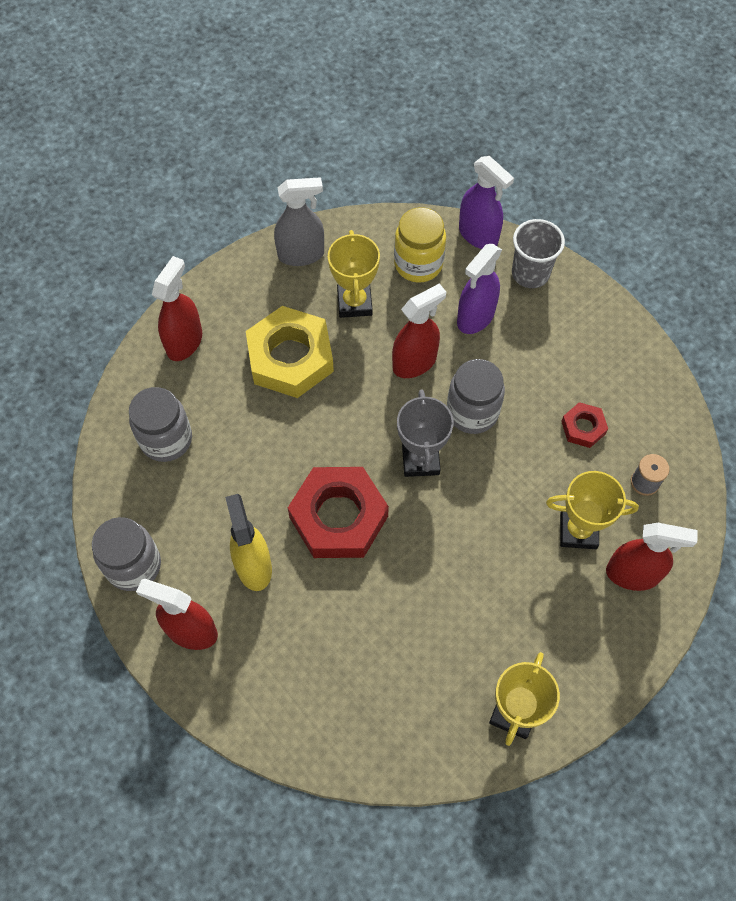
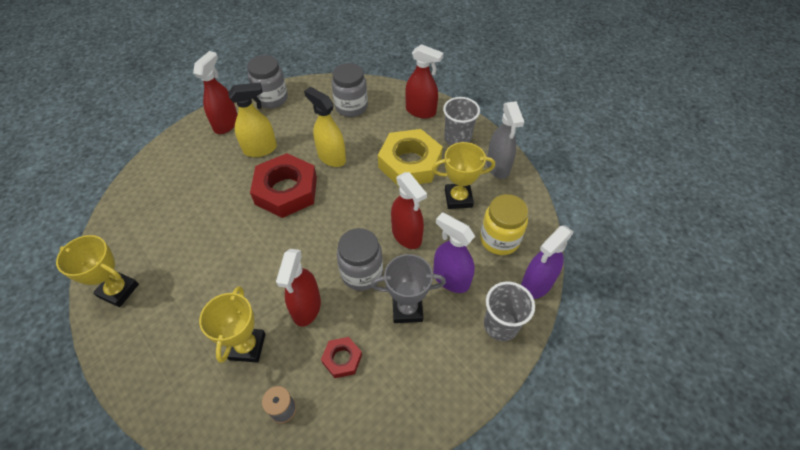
camera: 90 degrees right, 10 degrees down
(246, 297) = (457, 139): none -> grey cup
(275, 461) = (331, 157): none -> yellow spray bottle
(420, 460) = (323, 238): grey trophy -> grey trophy (407, 309)
(632, 574) = (200, 388): red spray bottle -> red spray bottle (306, 308)

